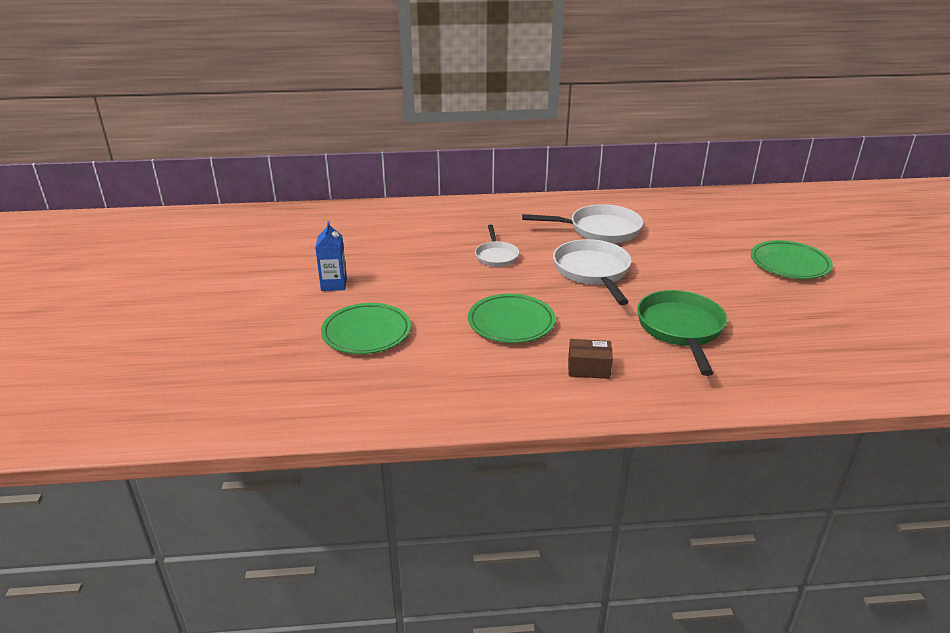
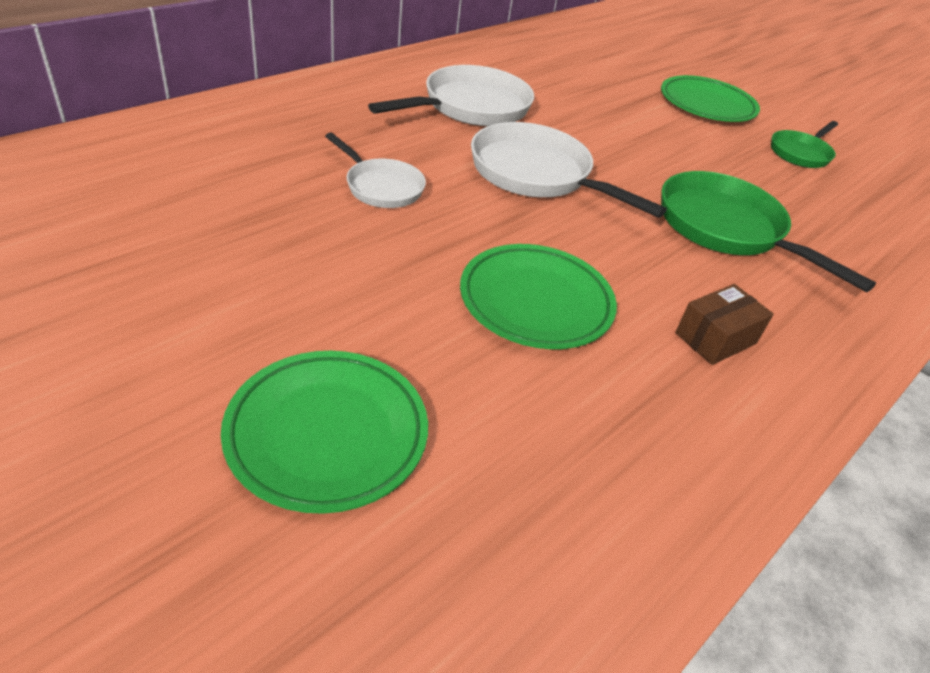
camera: 45 degrees left, 10 degrees up
(334, 284) = (140, 345): blue carton -> none
(824, 309) = (801, 153): none -> green pan

